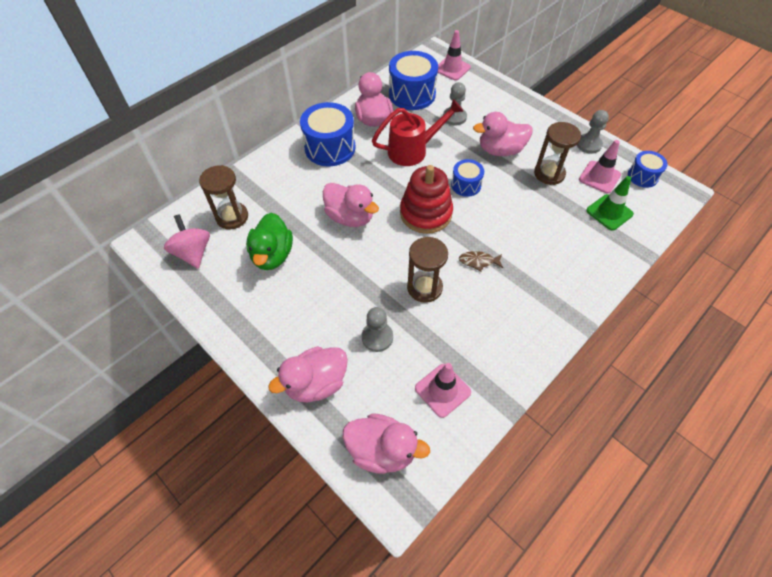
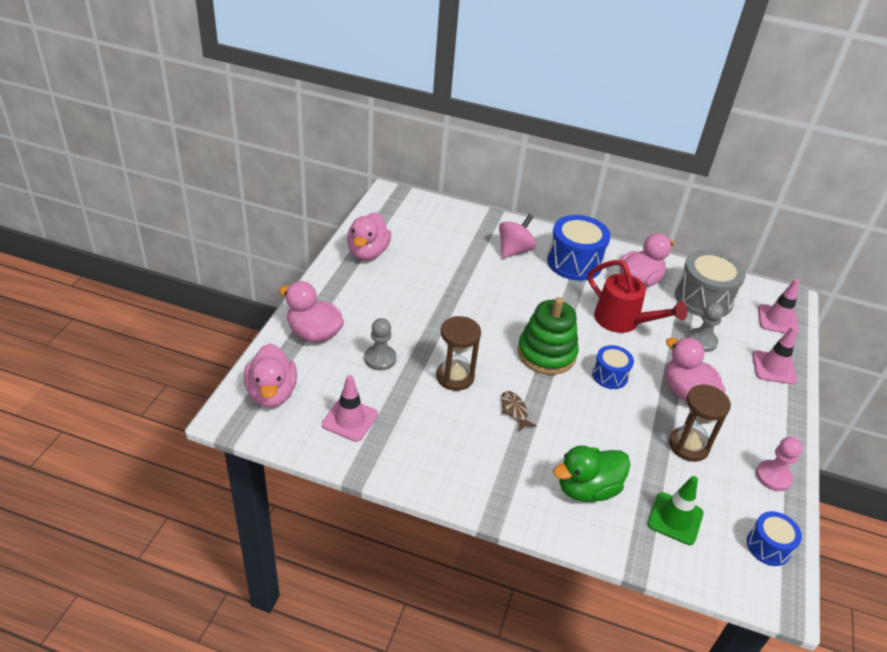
camera: 60 degrees right, 15 degrees down
(193, 253) = (396, 222): pink spinning top -> pink spinning top (514, 250)
(232, 217) = (447, 230): brown hourglass -> none
(272, 255) = (424, 266): green duck -> green duck (587, 489)
(350, 217) = (501, 301): pink duck -> pink duck (368, 252)
(412, 94) = (703, 298): blue drum -> grey drum
(426, 213) = (546, 353): red stacking toy -> green stacking toy
(588, 144) = (773, 476): grey pawn -> pink pawn
(599, 177) = (726, 498): pink traffic cone -> pink traffic cone (773, 368)

